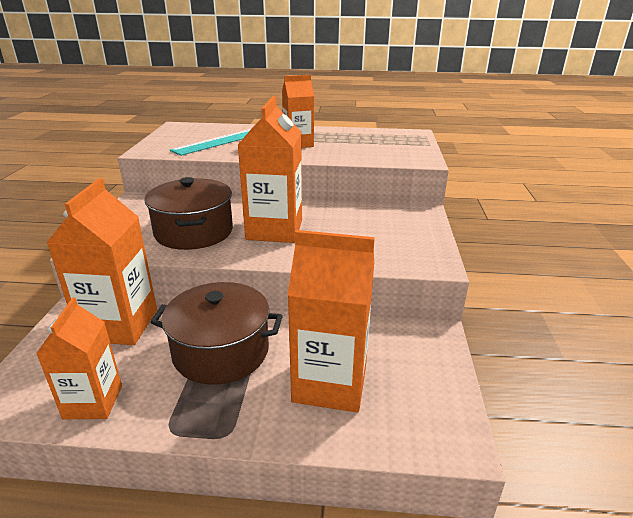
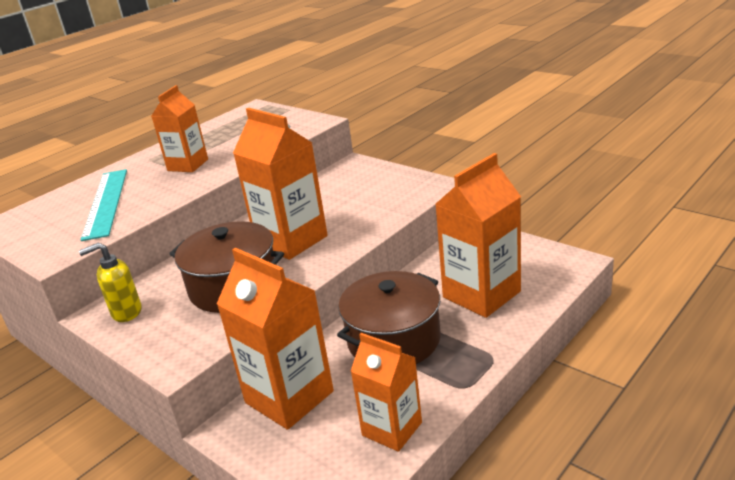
camera: 50 degrees left, 0 degrees up
(142, 207) = (126, 312): none -> yellow soap dispenser

